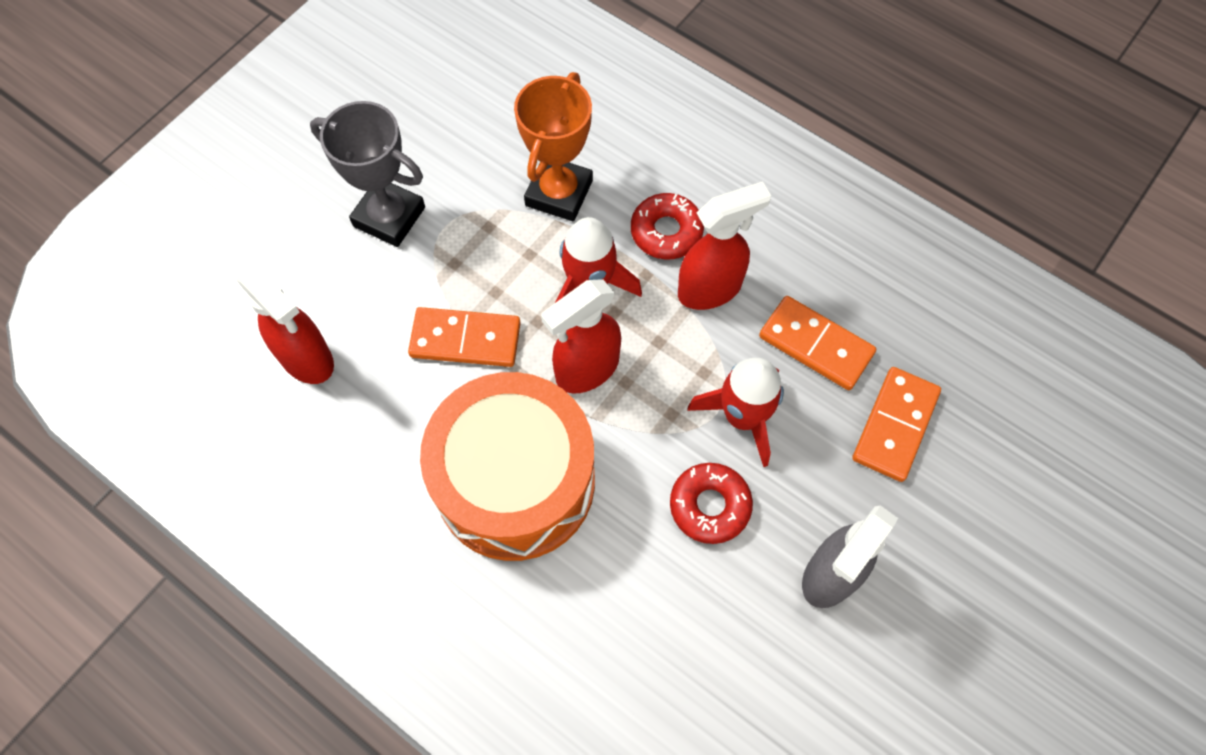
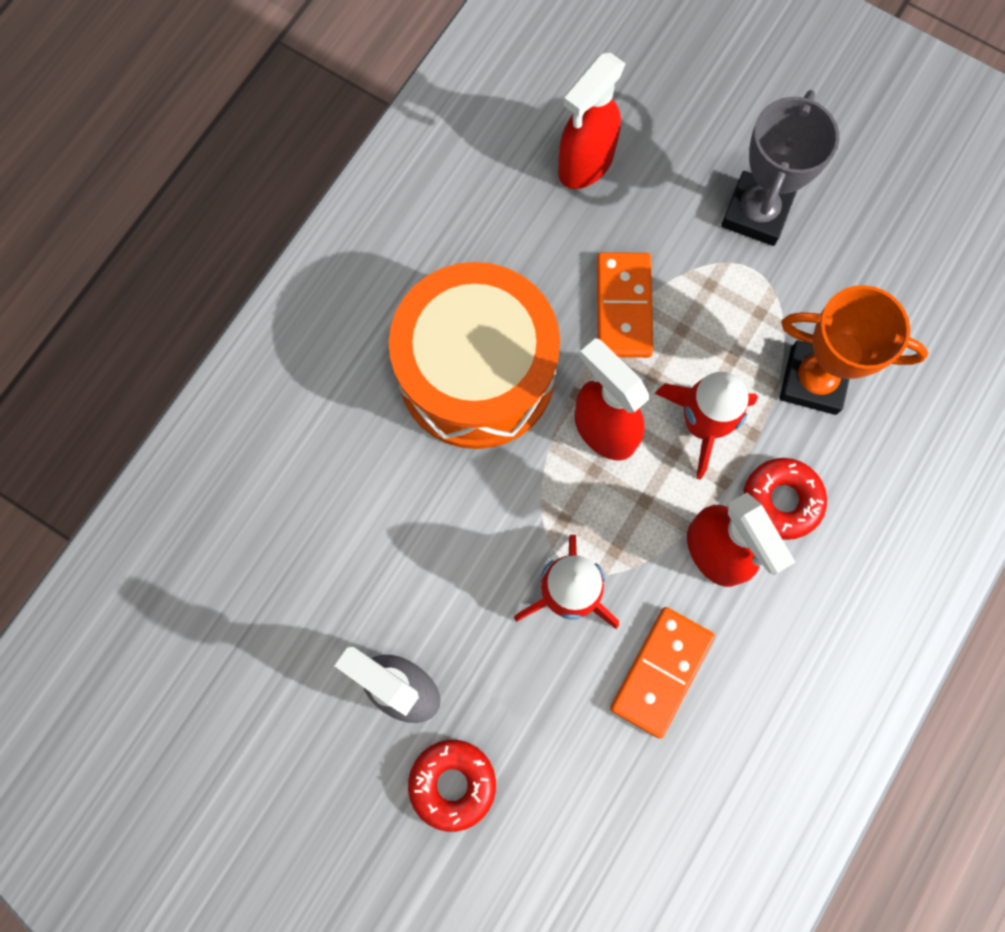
camera: 85 degrees right, 10 degrees up
(710, 506) = (467, 563): red donut -> red donut (452, 784)
(895, 426) = (574, 761): orange domino -> none

